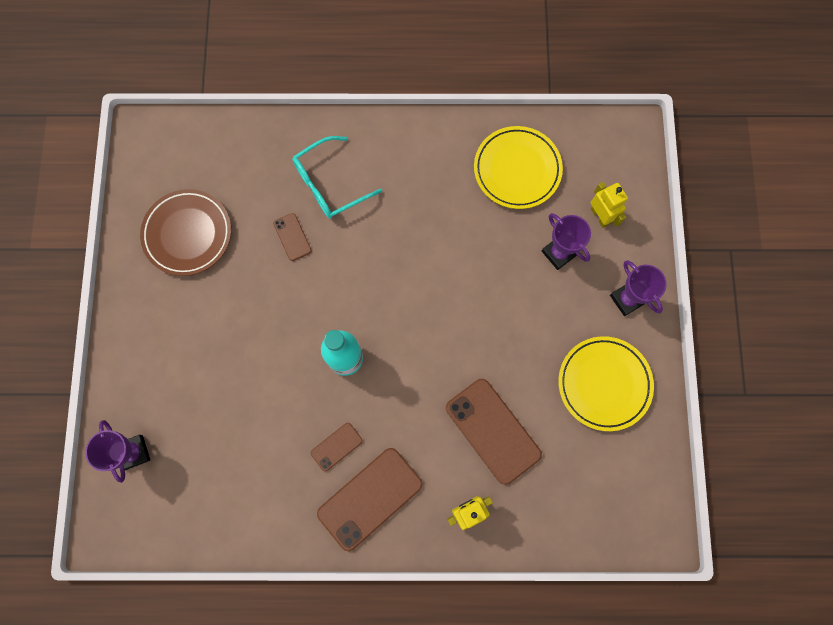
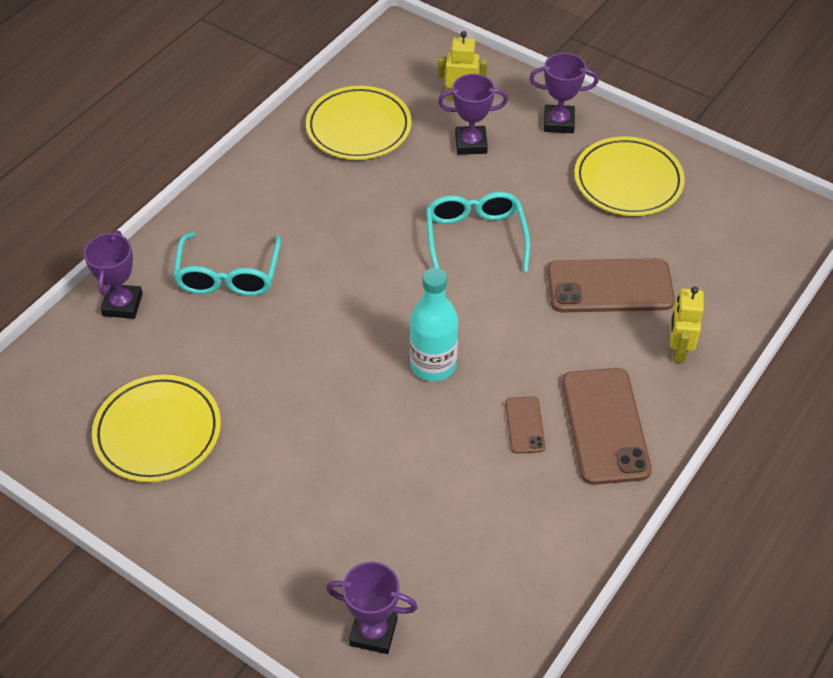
camera: 55 degrees left, 25 degrees down
(188, 234) = (158, 432): brown plate -> yellow plate
(264, 141) = (122, 305): none -> purple trophy
(292, 237) = (255, 338): brown phone -> none
(472, 313) = (475, 237): none -> turquoise glasses

